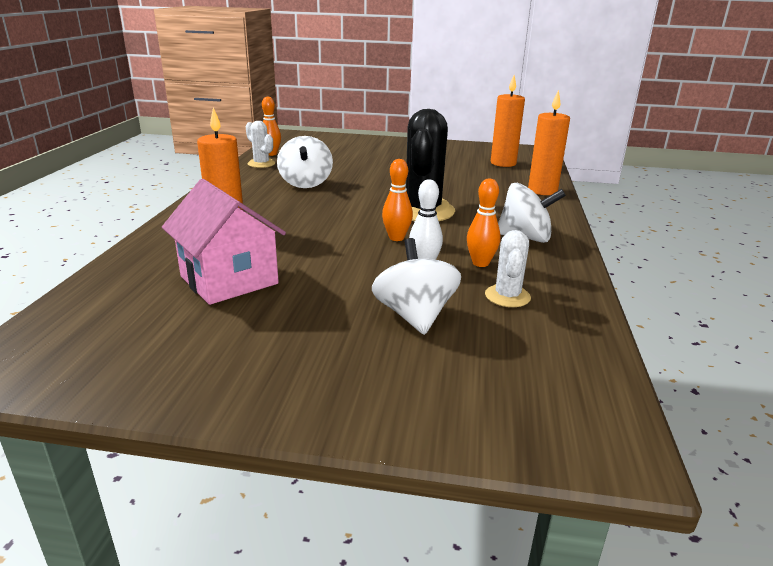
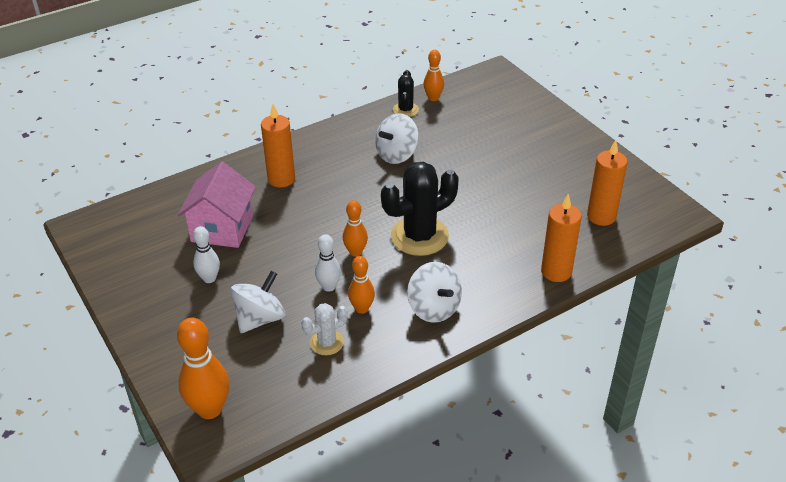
camera: 50 degrees right, 15 degrees up
(261, 164) = (405, 110): white cactus -> black cactus
(294, 318) = (209, 278): none -> white bowling pin
(537, 415) = (209, 409): none -> orange bowling pin

